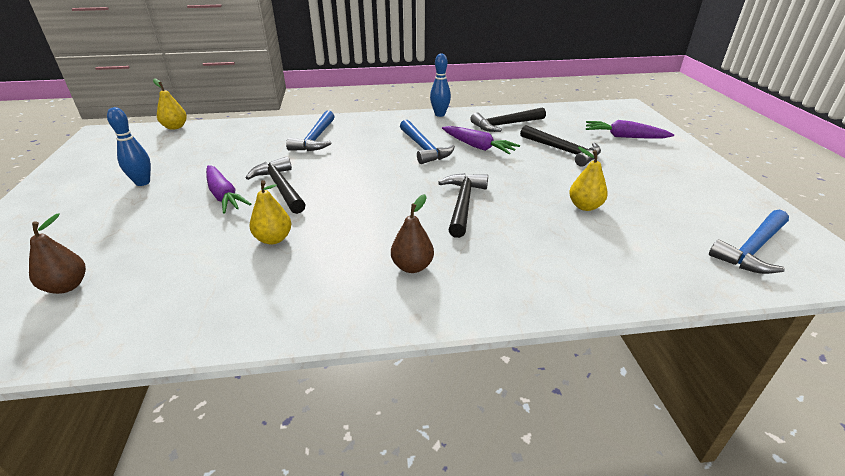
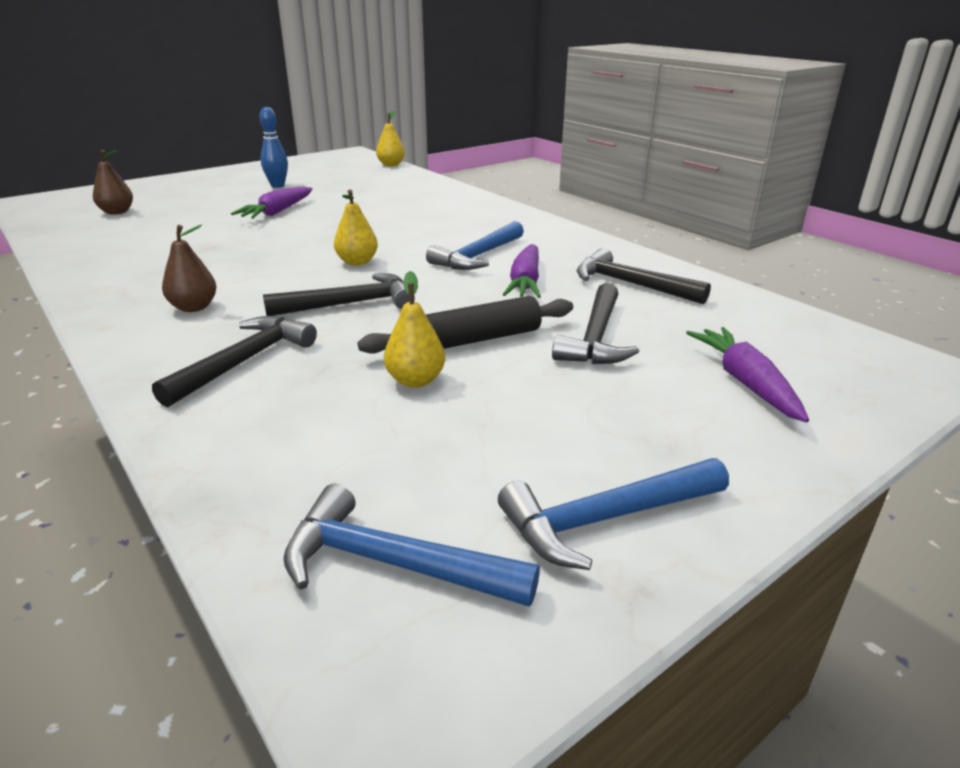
camera: 60 degrees right, 5 degrees down
(274, 239) = (214, 246): yellow pear -> yellow pear (357, 262)
(280, 187) = (311, 224): black hammer -> black hammer (245, 361)
(316, 139) = (434, 209): blue hammer -> blue hammer (605, 519)
(440, 114) = (597, 243): blue bowling pin -> none
(545, 180) = (471, 340): none -> black rolling pin

